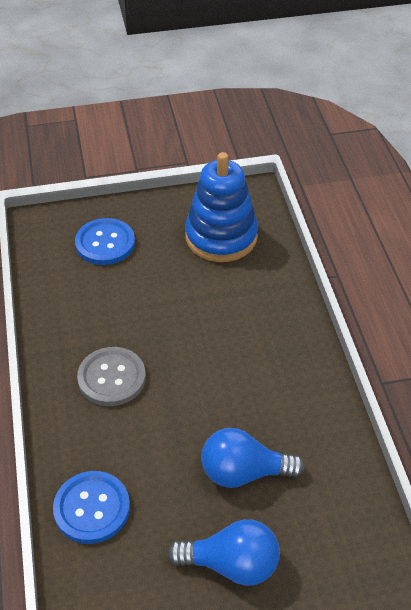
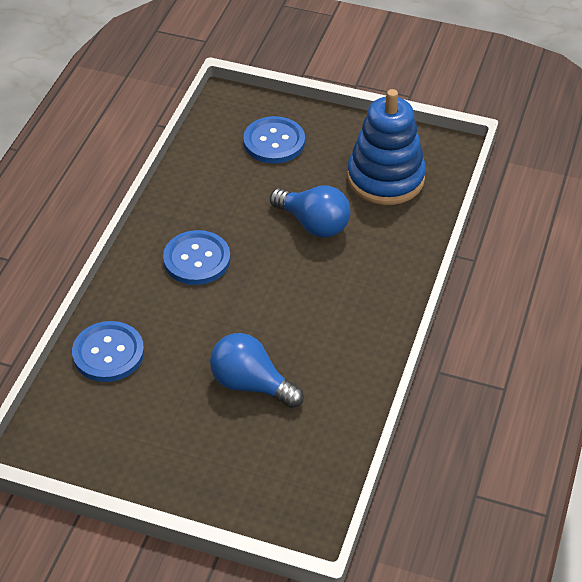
camera: 30 degrees right, 0 degrees up
(111, 378) = (197, 259): grey button -> blue button
(231, 564) = (187, 447): blue light bulb -> blue light bulb (313, 224)

